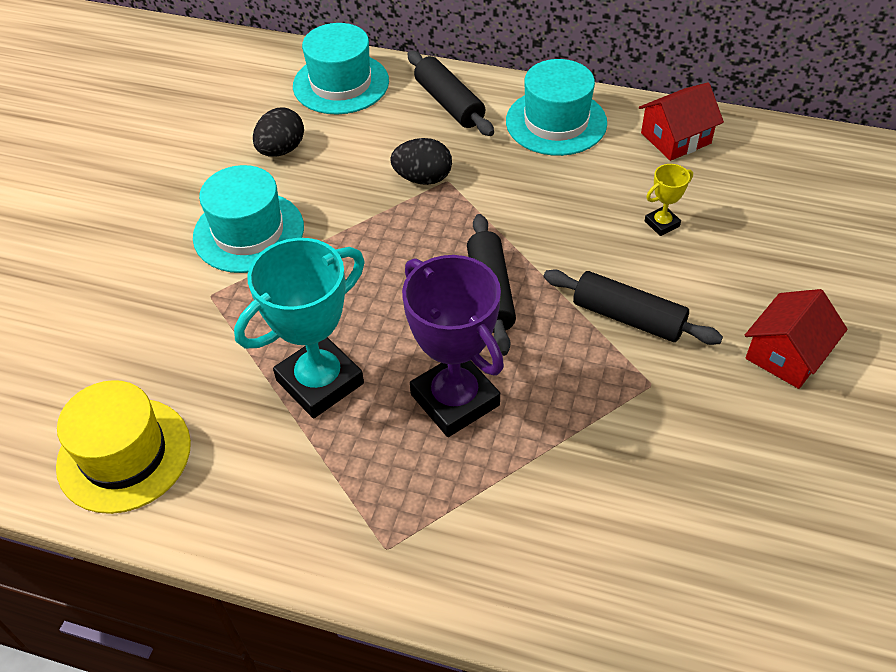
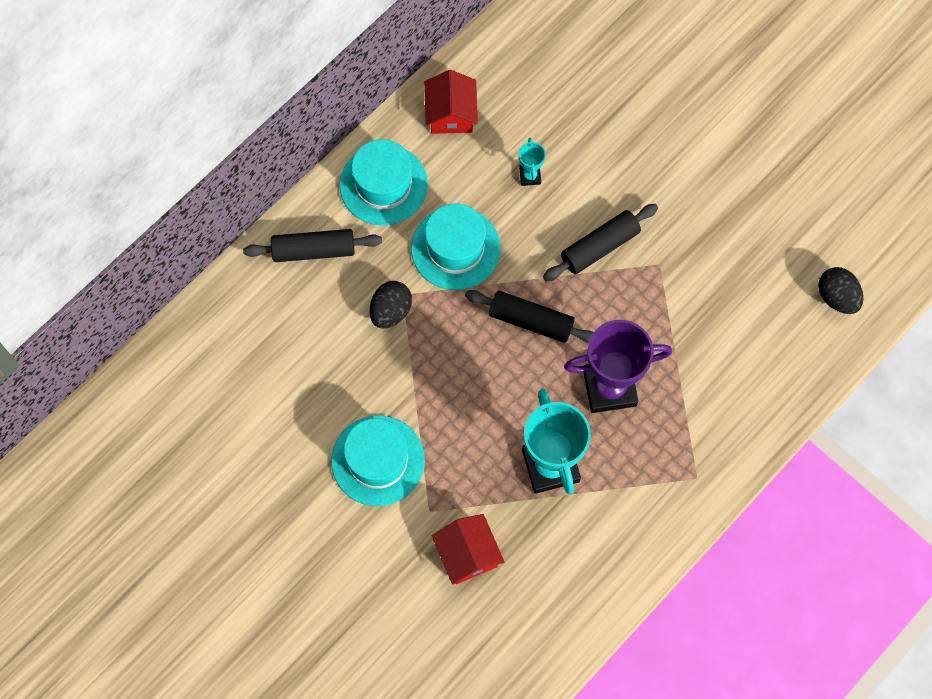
camera: 65 degrees left, 20 degrees up
(124, 454) = (546, 612): yellow hat -> none
(281, 150) = (295, 401): black egg -> black egg (836, 297)
(341, 83) = (236, 321): turquoise hat -> turquoise hat (455, 248)
(662, 224) = (530, 176): yellow trophy -> turquoise trophy
(786, 354) = (678, 173): red house -> red house (467, 554)

